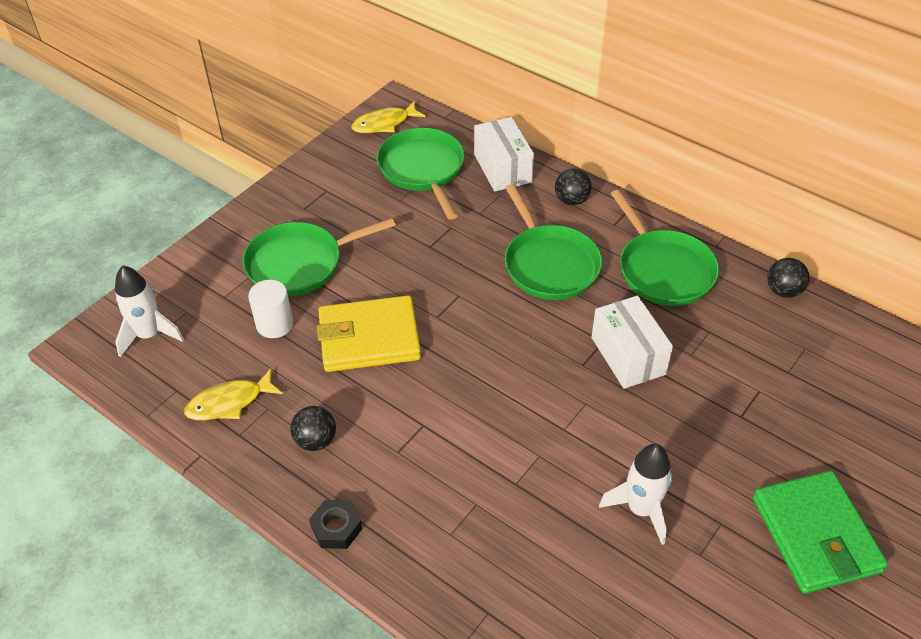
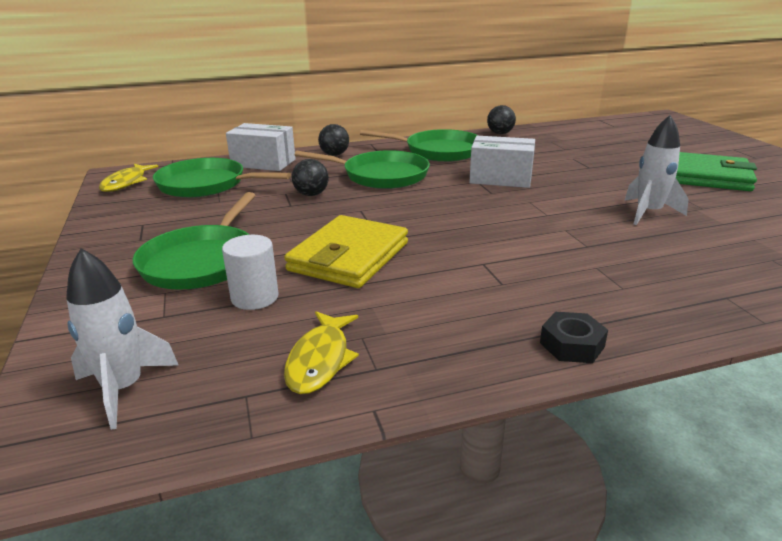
camera: 55 degrees left, 20 degrees down
(316, 441) = (441, 321): black ball -> black ball (311, 194)

